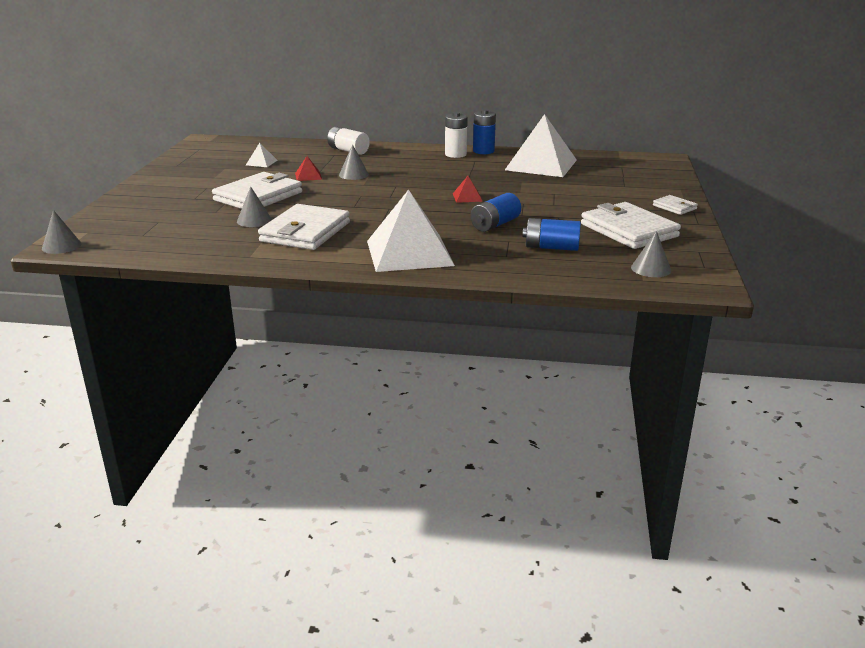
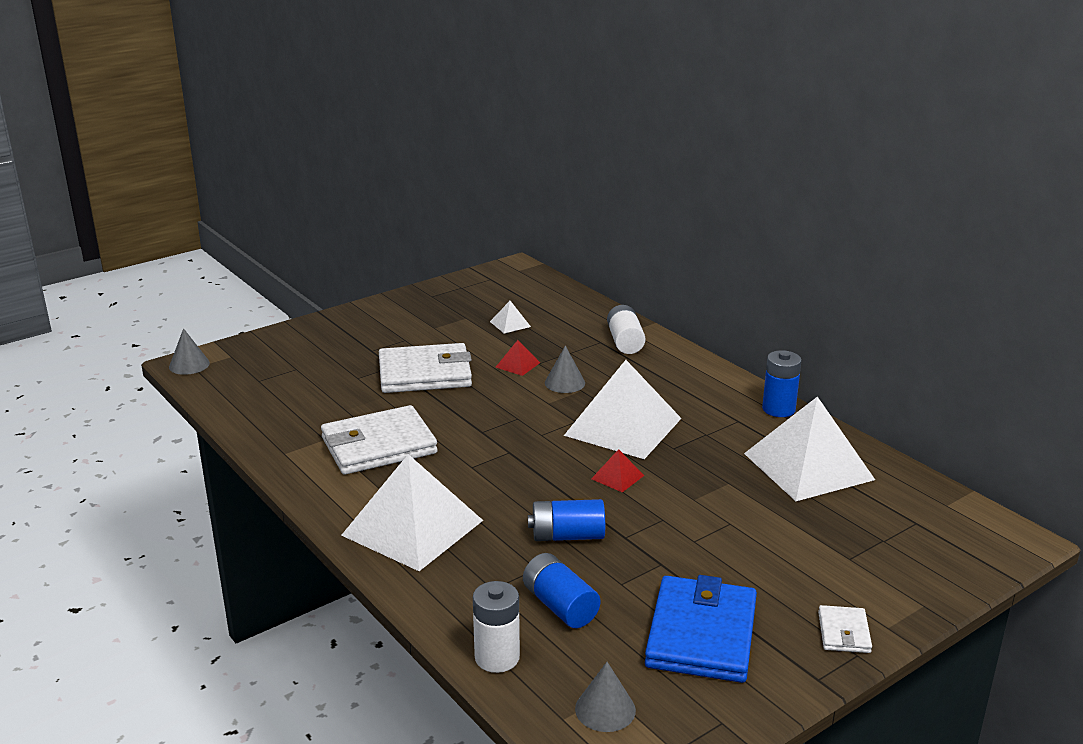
camera: 45 degrees right, 0 degrees up
(254, 220) = (366, 406): grey cone -> none
(425, 180) = (623, 427): none -> white pyramid
(455, 154) = (733, 400): white battery -> white battery (497, 657)
(629, 230) = (701, 634): white wallet -> blue wallet

